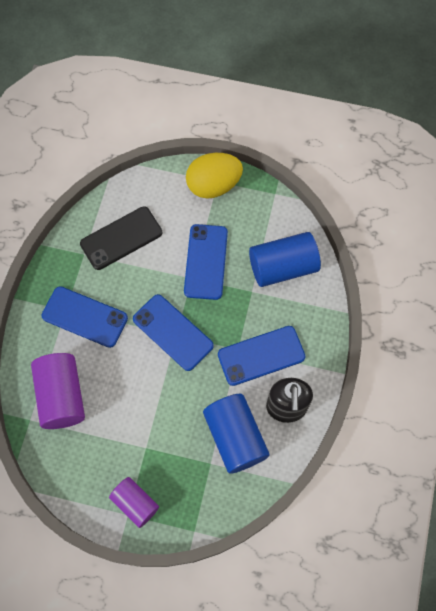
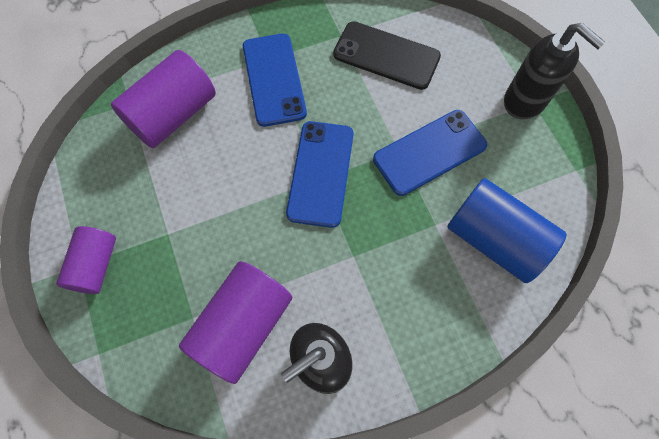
camera: 55 degrees right, 0 degrees up
(213, 185) = (525, 101): yellow egg -> black soap dispenser
(235, 437) = (242, 325): blue cylinder -> purple cylinder
(261, 355) = (365, 288): blue phone -> none

